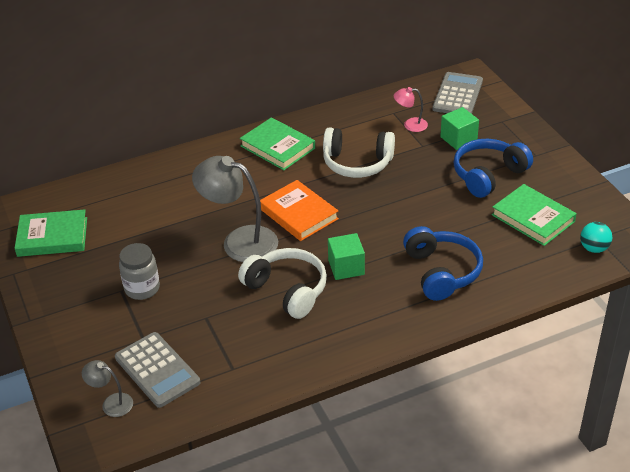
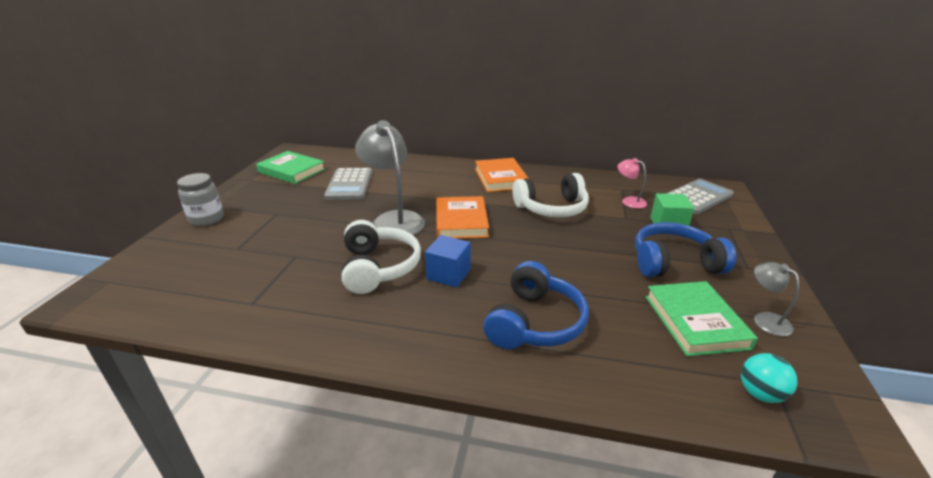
camera: 35 degrees right, 10 degrees down
(111, 403) = (145, 279): grey lamp -> grey lamp (765, 319)
(142, 288) = (289, 218): grey jar -> grey jar (207, 219)
(157, 370) = (207, 274): grey calculator -> grey calculator (349, 184)
(277, 147) = (500, 178): green book -> orange book
(346, 267) = (448, 274): green cube -> blue cube
(357, 163) = (552, 208): white headphones -> white headphones turned 60 degrees counterclockwise

